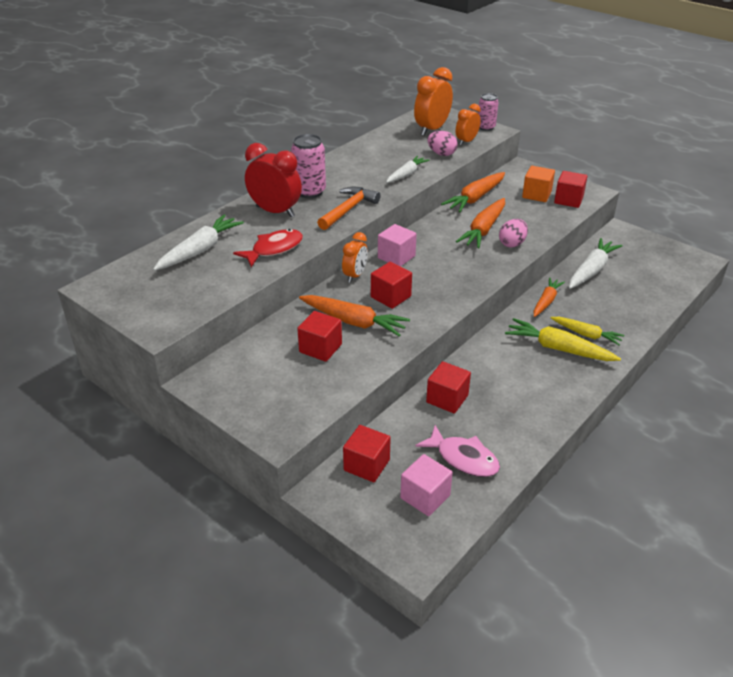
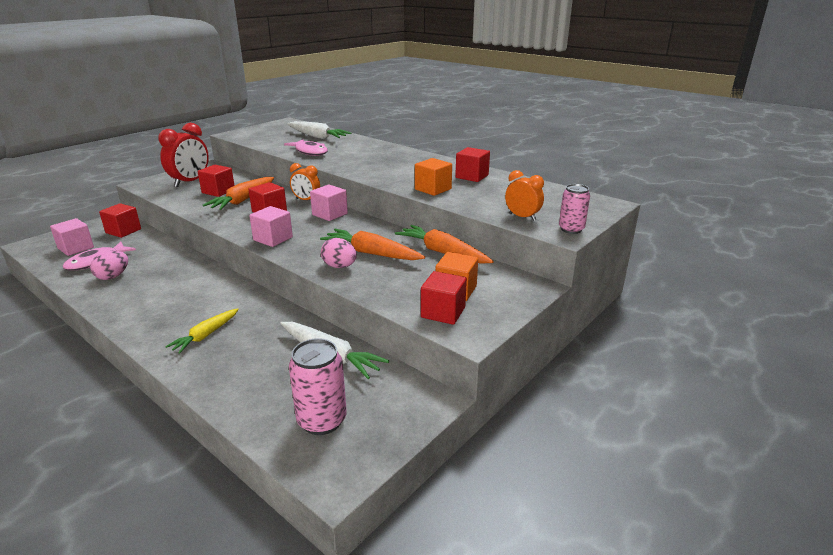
camera: 90 degrees right, 10 degrees down
(274, 249) = (310, 152): red fish -> pink fish
(275, 211) = (366, 151): red clock -> red clock (190, 182)
(310, 192) = (398, 159): pink can -> pink can (322, 421)
(348, 209) = (365, 170): orange hammer -> none
(406, 174) = (433, 189): white carrot -> orange cube
(432, 129) = (549, 202): orange clock -> none
(441, 154) = (484, 204): pink egg -> pink egg (113, 276)
(447, 399) = (165, 259): red cube -> red cube (472, 176)
(462, 285) = (273, 239): none -> pink cube
(546, 301) = (276, 316): orange carrot -> none
(558, 349) = (193, 315): yellow carrot -> none

